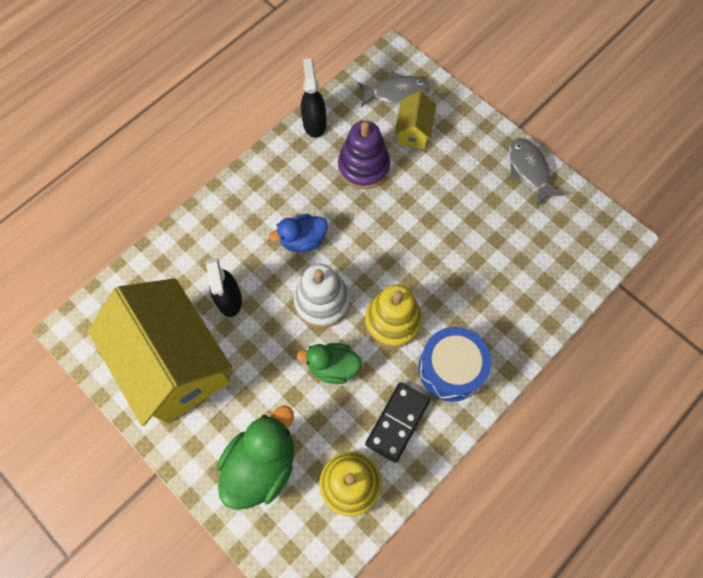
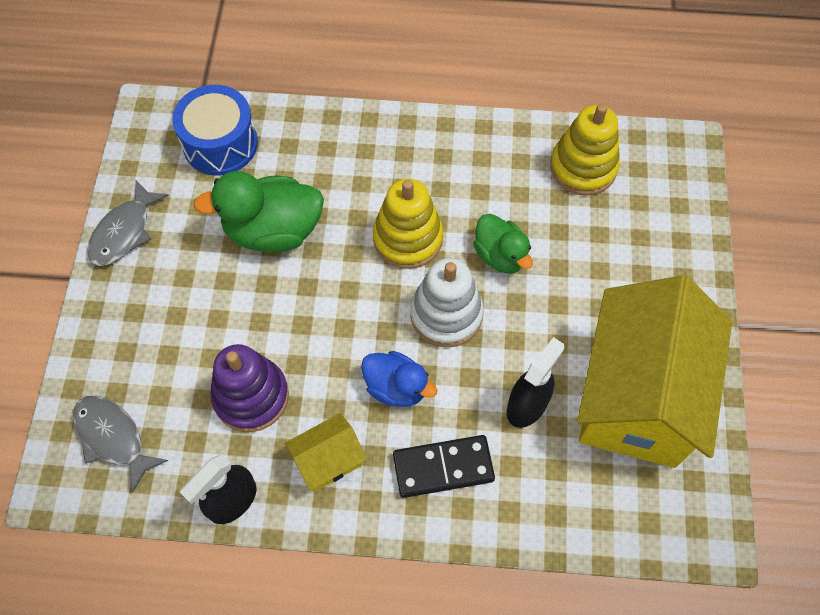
camera: 130 degrees left, 5 degrees down
(261, 464) = (639, 245): green duck -> green duck (273, 231)
(397, 422) = (497, 169): black domino -> black domino (443, 467)
(413, 132) = (159, 378): yellow house -> yellow house (328, 460)
(450, 369) = (410, 161): blue drum -> blue drum (220, 144)

